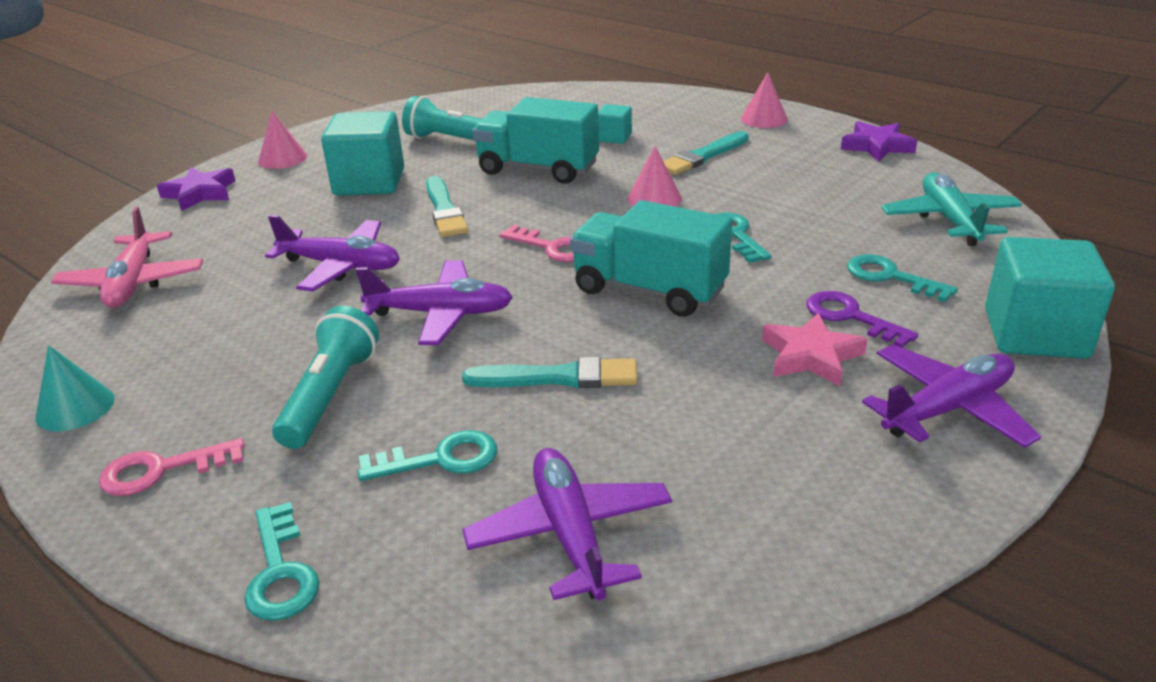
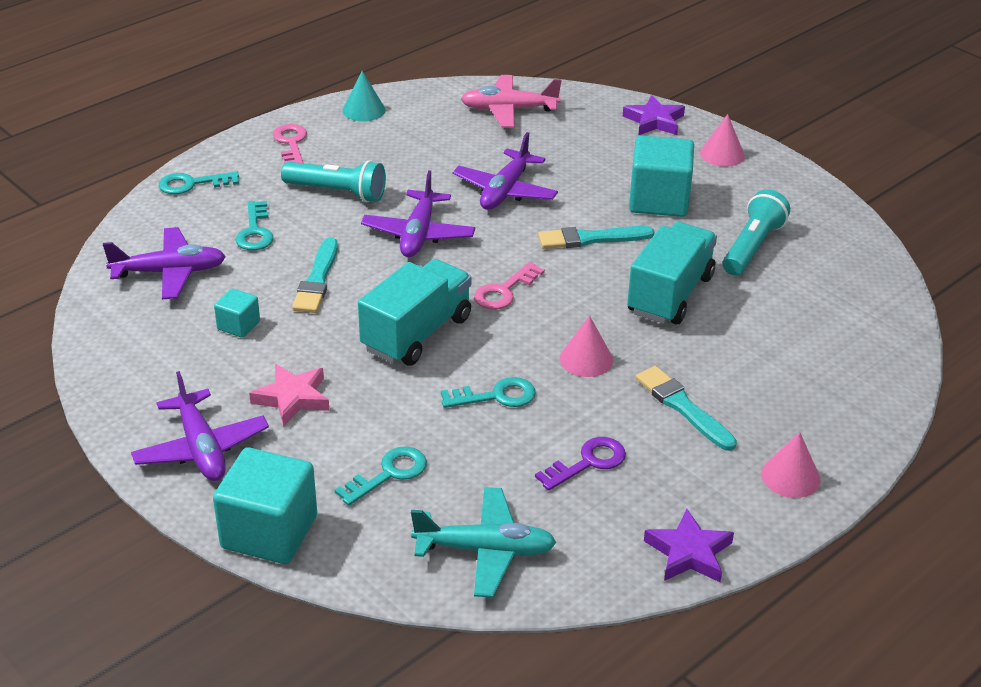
camera: 95 degrees right, 5 degrees up
(614, 137) = (745, 351): turquoise cube -> turquoise cube (238, 325)
(851, 317) = (336, 433): purple key -> purple key (588, 462)

